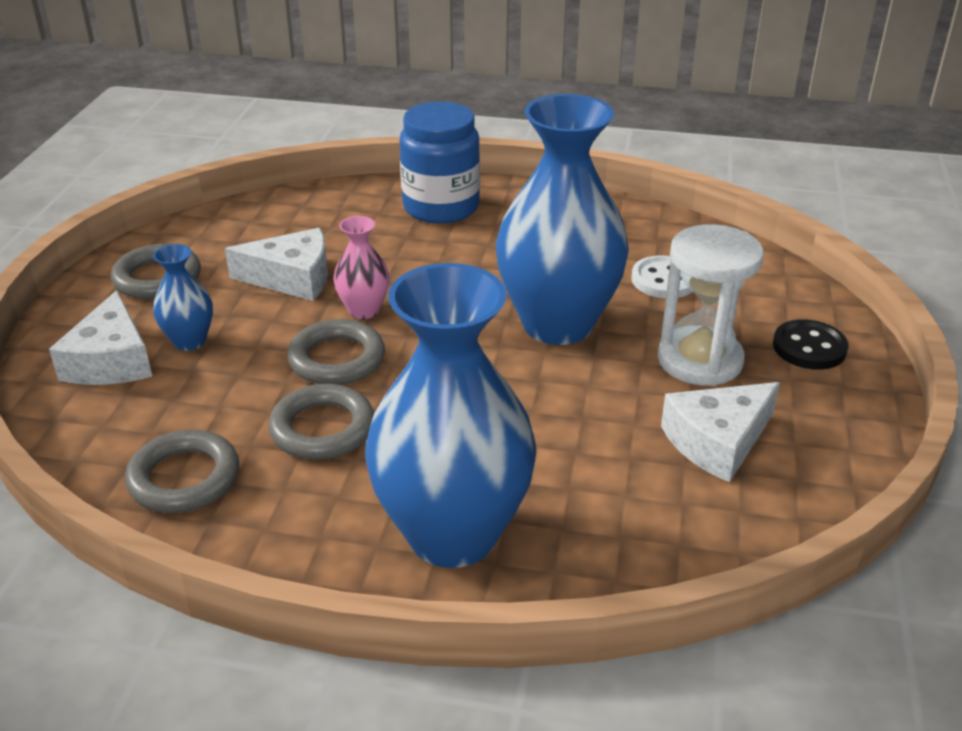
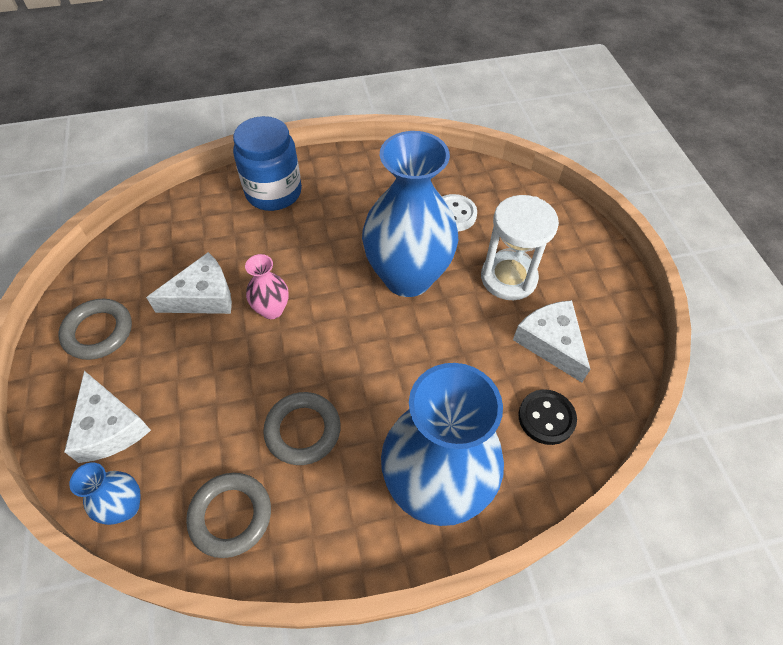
camera: 25 degrees left, 20 degrees up
(189, 341) = (160, 385): blue vase -> blue vase (125, 507)
(337, 359) = (278, 363): grey ring -> none
(717, 441) = (551, 343): white cheese -> white cheese turned 120 degrees clockwise
(809, 347) = (564, 244): black button -> black button (546, 418)

